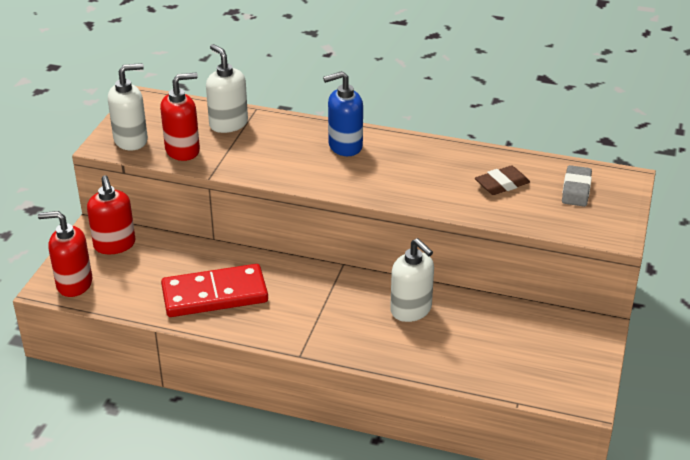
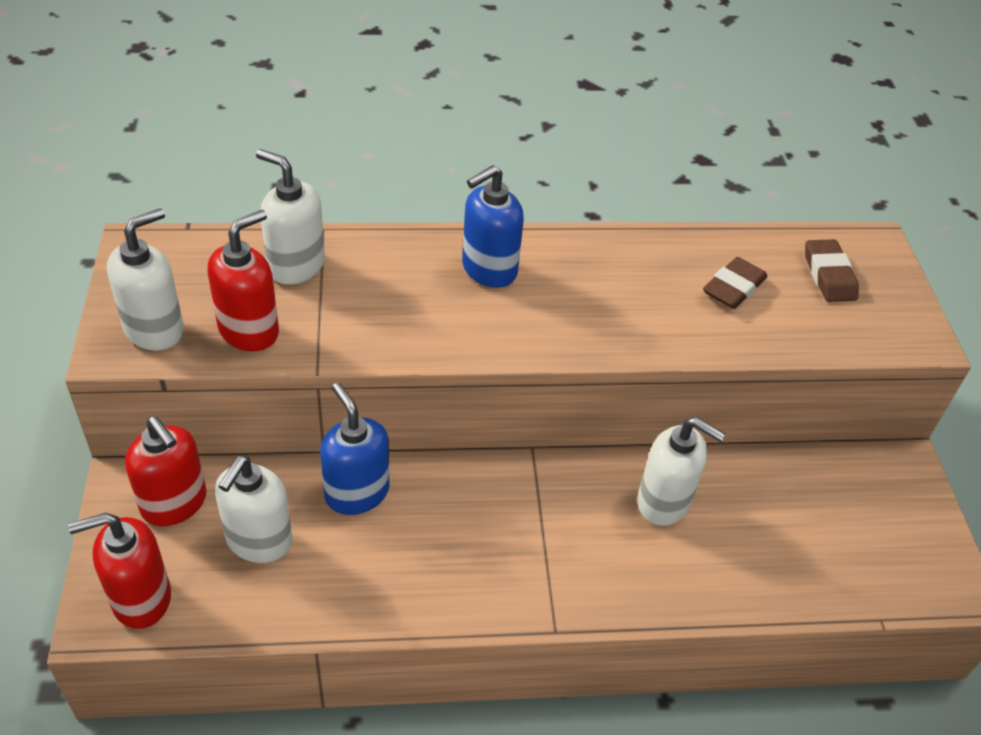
camera: 25 degrees left, 10 degrees up
(151, 272) = (258, 540): none -> white soap dispenser
(214, 294) = (376, 555): red domino -> none
(221, 263) = (356, 492): none -> blue soap dispenser
(576, 190) = (829, 275): grey eraser -> brown eraser

